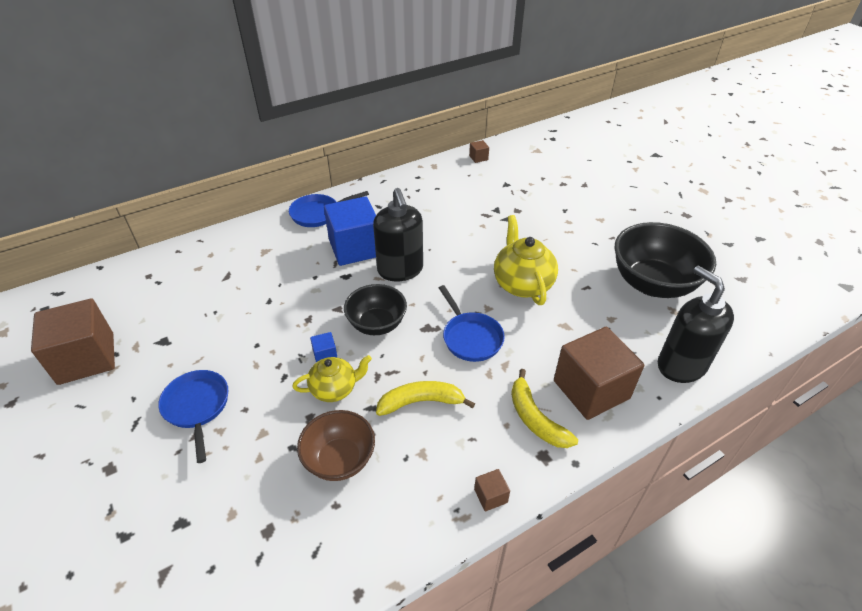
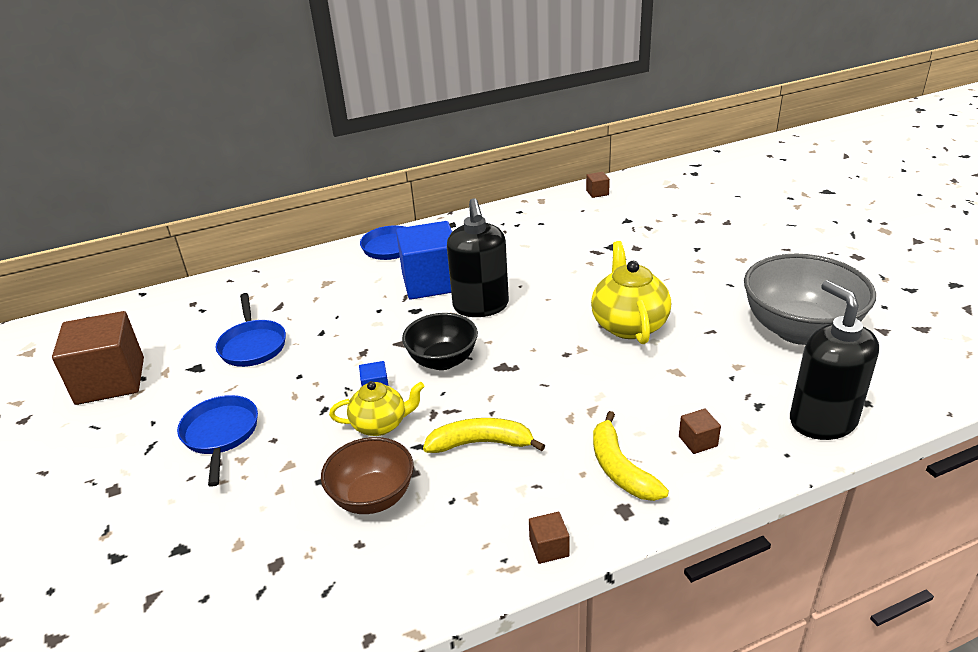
camera: 10 degrees right, 10 degrees down
(470, 337) = (554, 379): blue pan -> blue pan (252, 345)
(591, 389) = (698, 441): brown cube -> brown cube, size x0.40
(652, 284) = (799, 330): black bowl -> grey bowl

